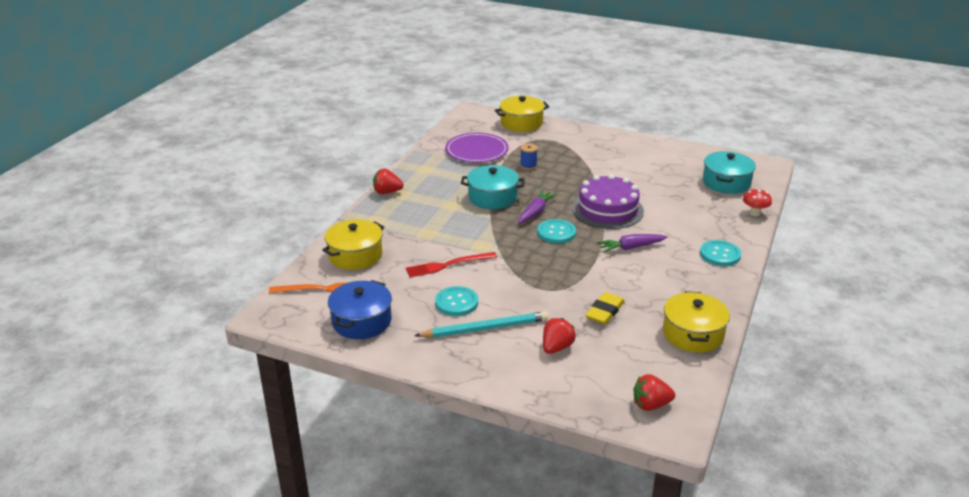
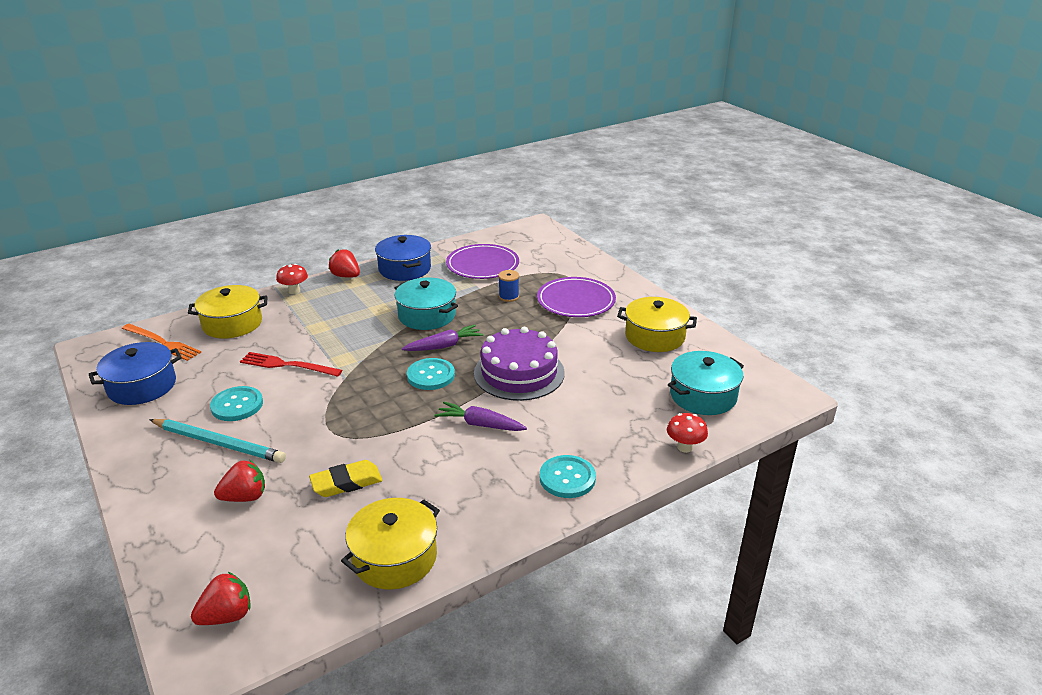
camera: 35 degrees right, 0 degrees up
(364, 216) = (294, 291): none -> red mushroom
(424, 172) = (405, 269): none -> blue pot
(521, 123) = (567, 252): yellow pot -> yellow pot (654, 336)
(575, 153) = (576, 301): none -> purple plate
(651, 405) = (227, 616): red strawberry -> red strawberry turned 120 degrees clockwise

